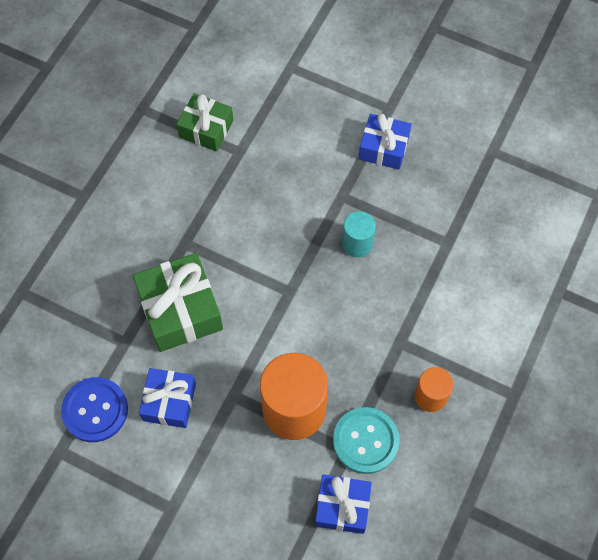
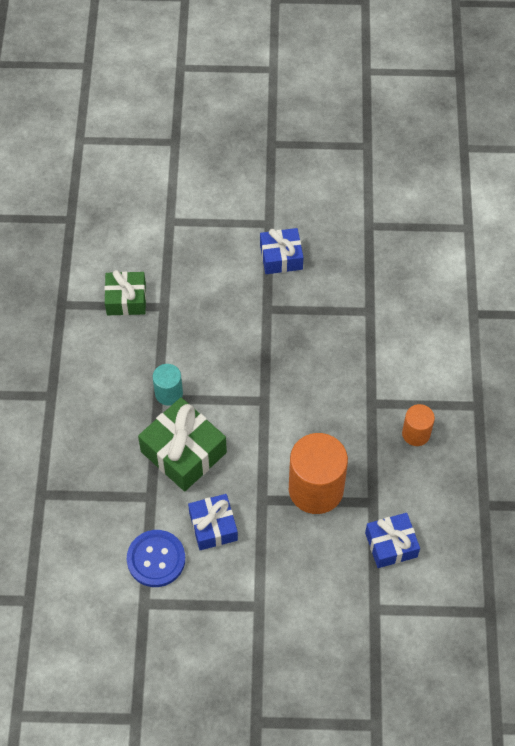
camera: 25 degrees left, 5 degrees down
(357, 243) = (299, 341): turquoise cylinder -> turquoise cylinder (169, 393)
(365, 441) = (383, 488): turquoise button -> none

